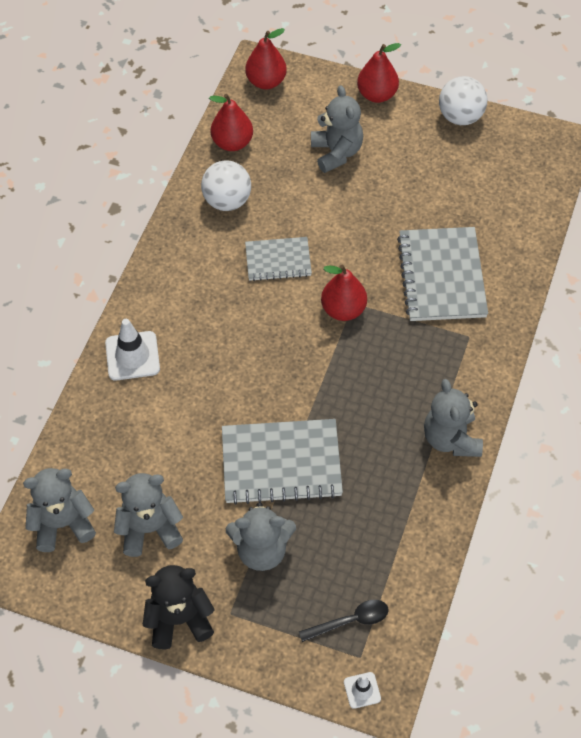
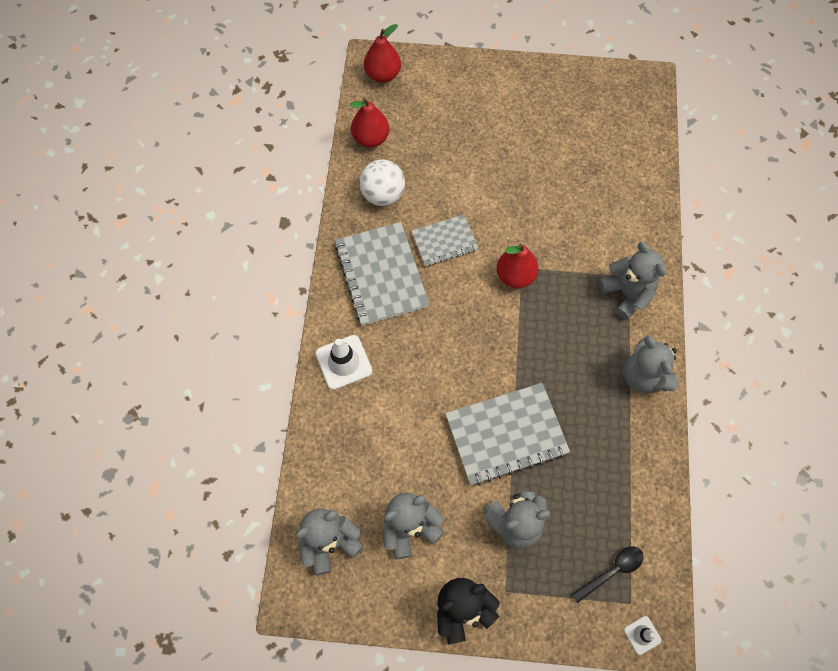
camera: 15 degrees left, 10 degrees up
(336, 153) = (464, 129): grey teddy bear -> grey teddy bear (626, 293)
(377, 95) = (482, 68): red pear -> none
(441, 276) = (588, 226): grey notebook -> grey notebook (381, 275)
(460, 117) = (559, 74): white ball -> none

